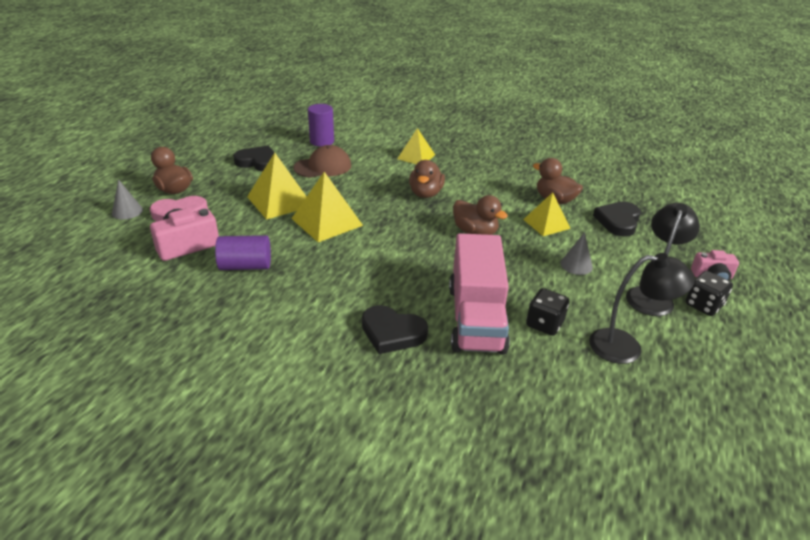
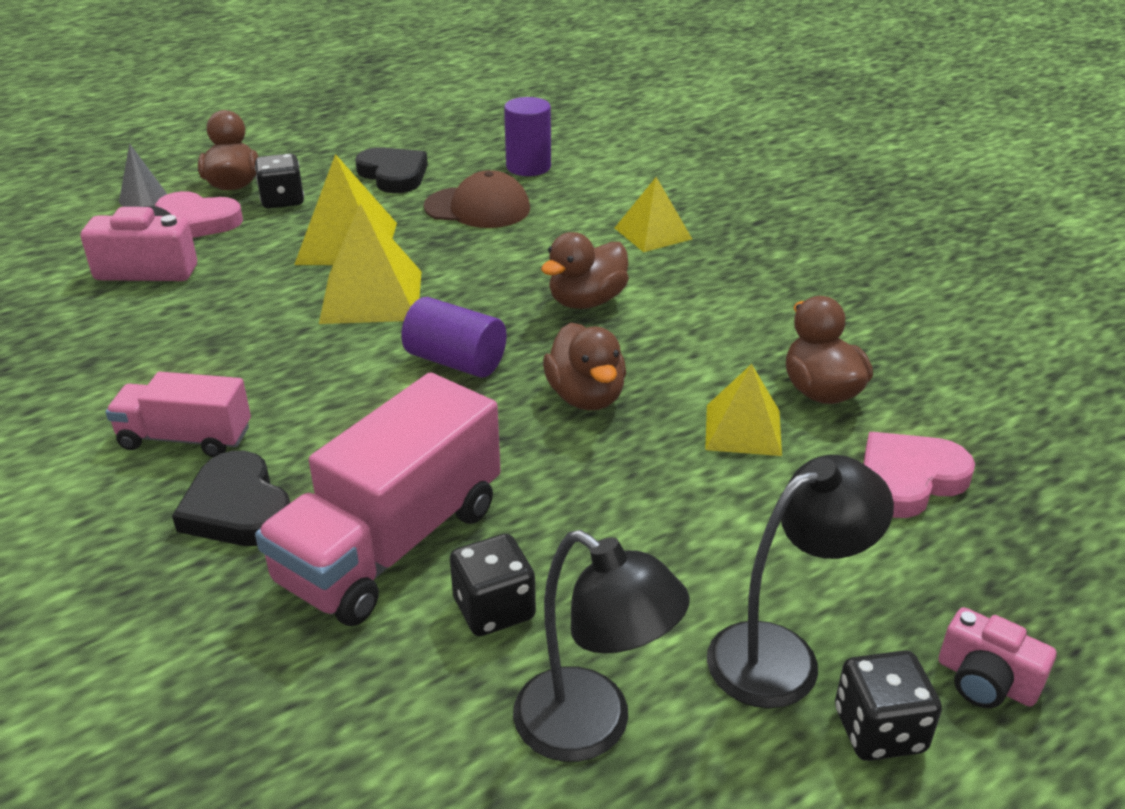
camera: 35 degrees right, 0 degrees up
(215, 190) = (282, 200): none -> black dice
(245, 266) = (180, 324): purple cylinder -> purple cylinder (456, 361)
(325, 315) = (185, 438): none -> pink truck
(576, 265) = (700, 529): grey cone -> none
(618, 221) = (908, 479): black heart -> pink heart

